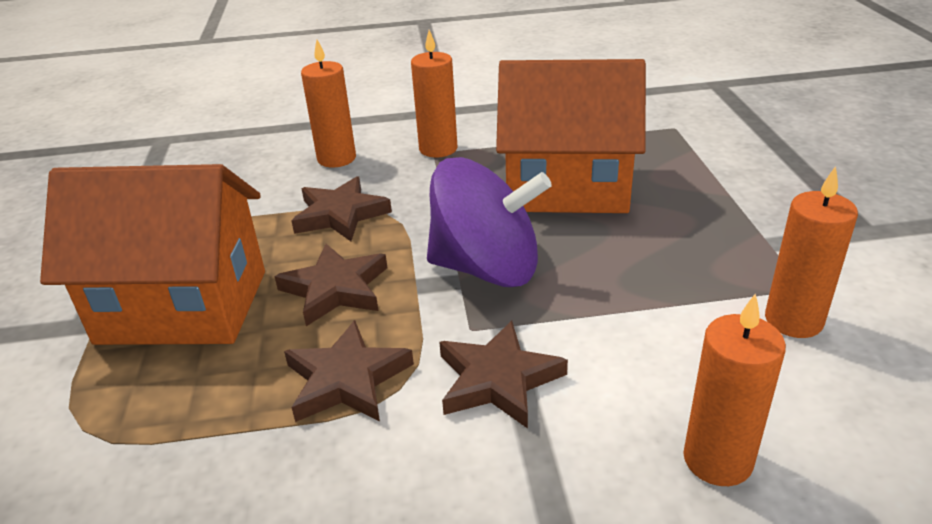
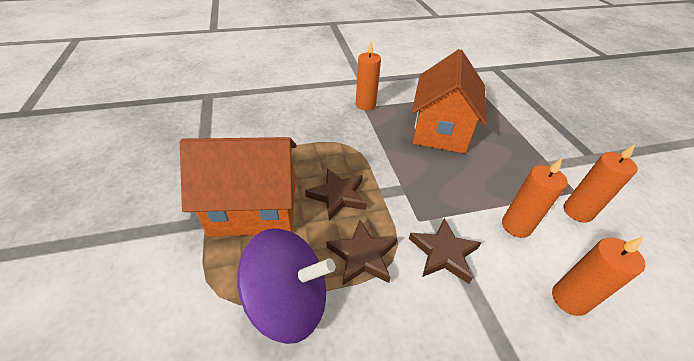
camera: 10 degrees left, 10 degrees up
(336, 158) = (312, 110): orange candle -> orange candle (516, 226)
(340, 214) = (325, 146): brown star -> none
(487, 268) = (415, 181): purple spinning top -> purple spinning top (289, 301)
(567, 187) = (440, 130): orange house -> orange house turned 75 degrees counterclockwise

